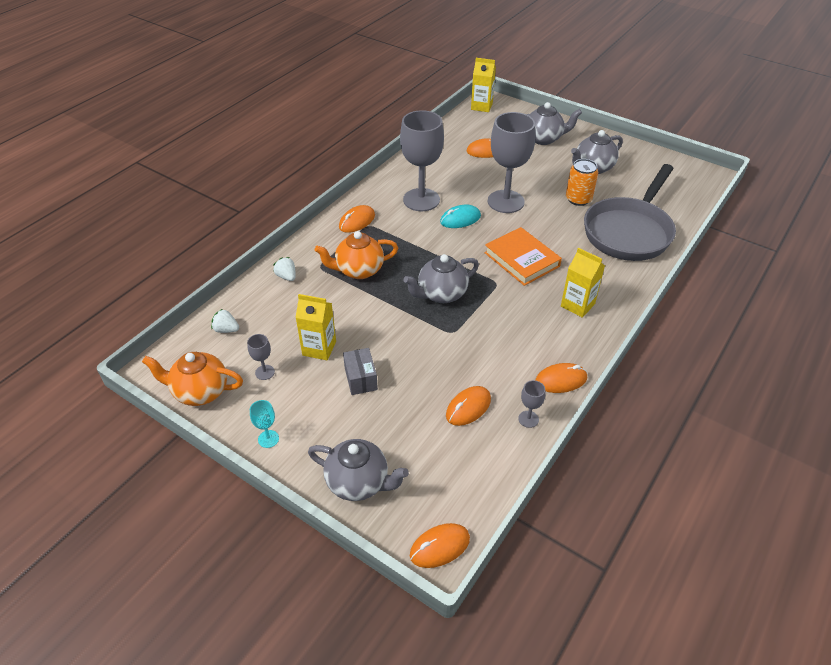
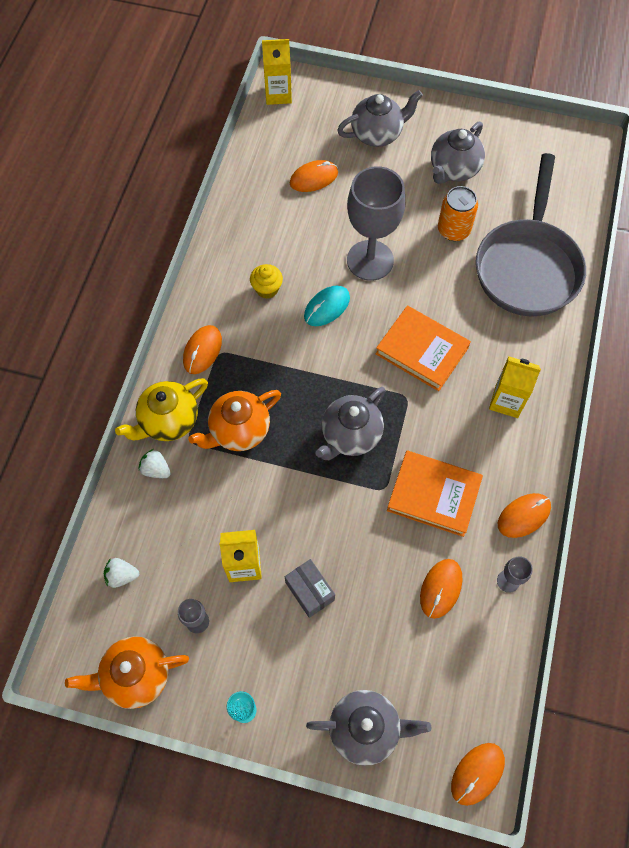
camera: 20 degrees left, 20 degrees up
(311, 252) = (168, 421): none -> yellow teapot
(421, 200) = (267, 289): grey goblet -> yellow cupcake
(490, 347) = (433, 495): none -> orange book

